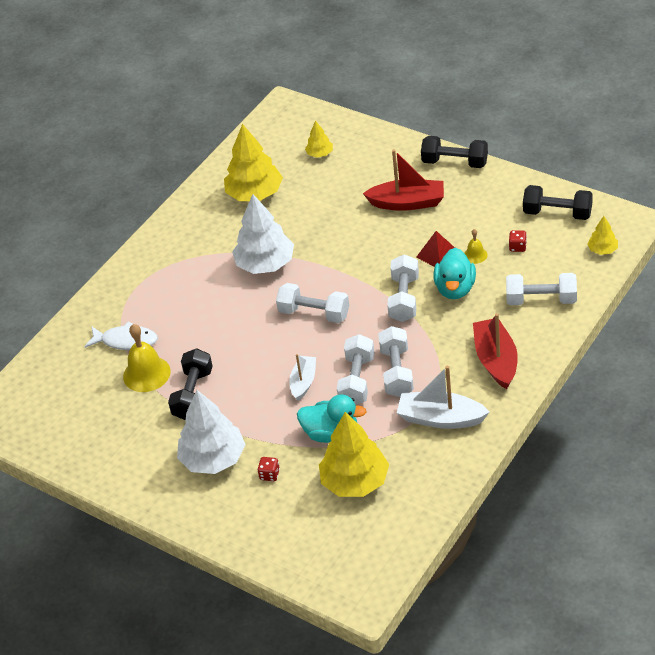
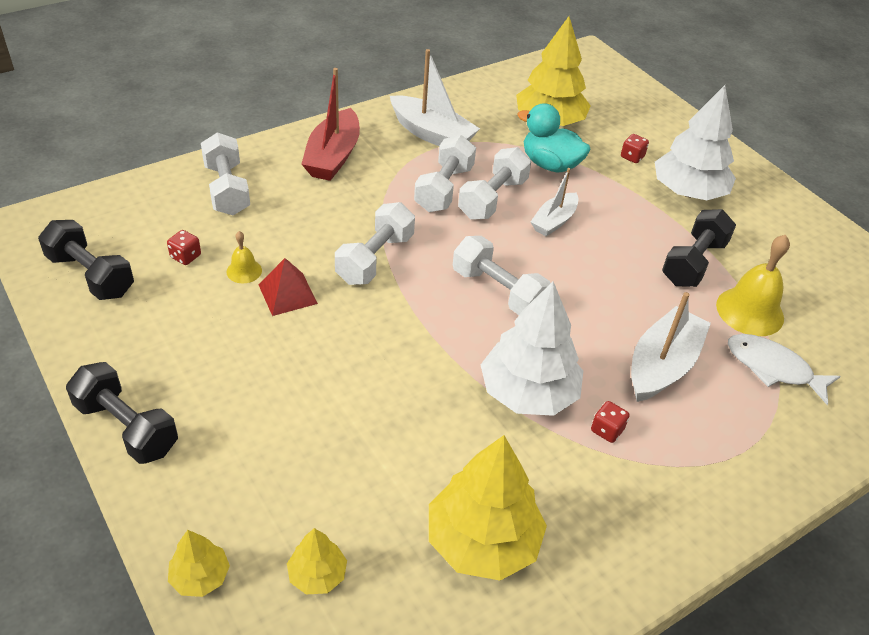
camera: 165 degrees left, 0 degrees up
(194, 312) = (662, 365): none -> white boat
(214, 264) = (607, 430): none -> red dice
(407, 203) = (258, 391): red boat -> none
(455, 289) = (306, 243): turquoise duck -> none
(541, 300) = (227, 189): white dumbbell -> white dumbbell turned 45 degrees clockwise
(602, 250) = (100, 208): yellow tree -> yellow tree (200, 577)

